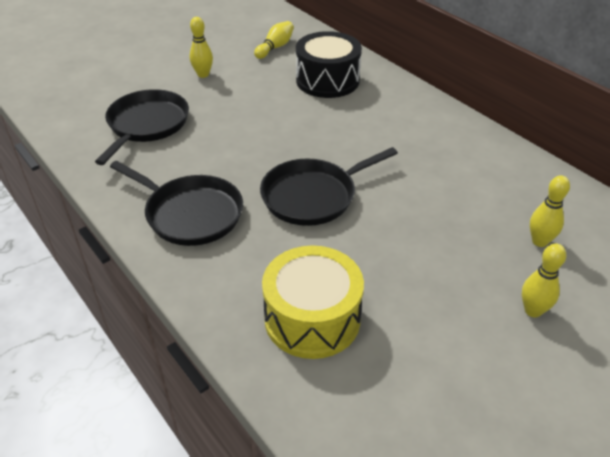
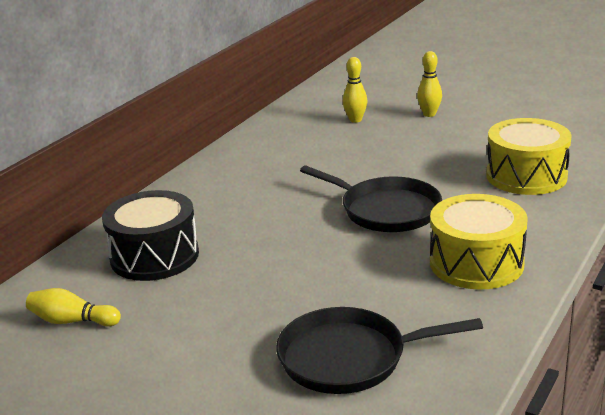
camera: 110 degrees left, 15 degrees down
(191, 214) = (476, 263): black pan -> yellow drum
(203, 74) = (186, 359): yellow bowling pin -> none

